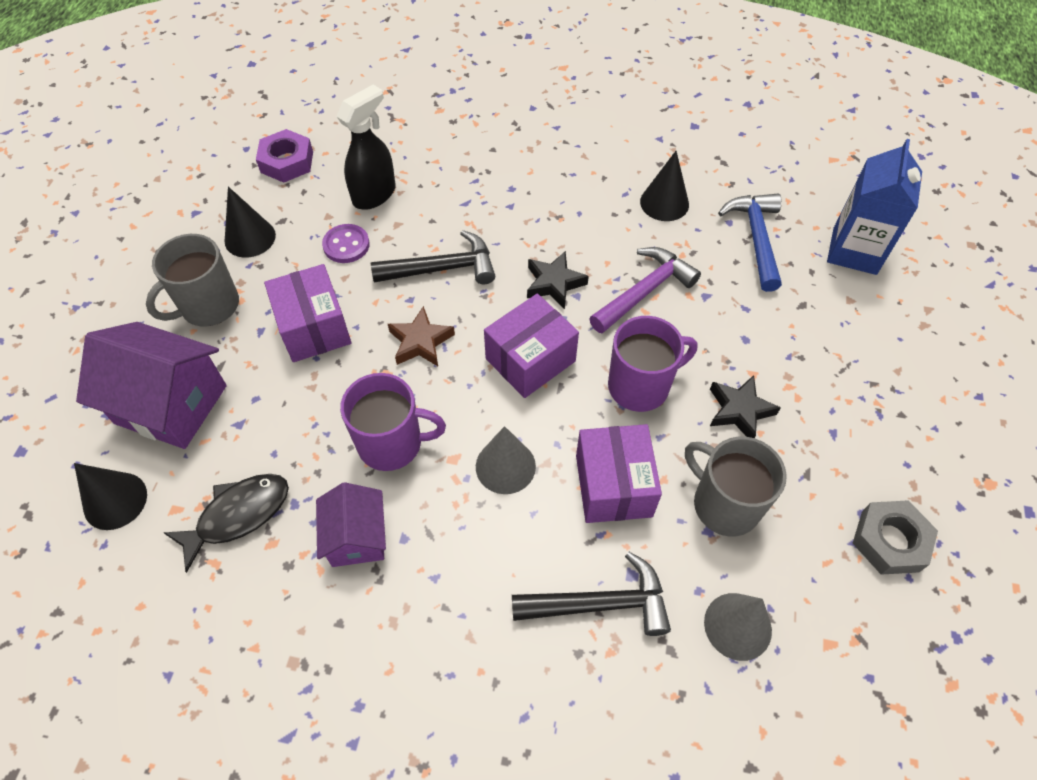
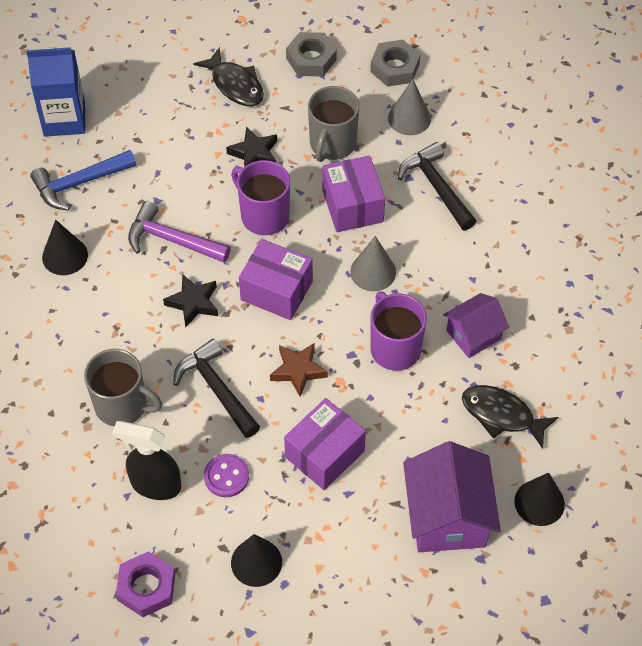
camera: 115 degrees left, 0 degrees up
(208, 306) = (345, 549): grey mug -> grey mug (122, 405)
(613, 485) = (352, 206): purple box -> purple box turned 75 degrees counterclockwise
(844, 651) = (394, 68): none -> grey nut
(864, 431) = (235, 85): none -> black fish

